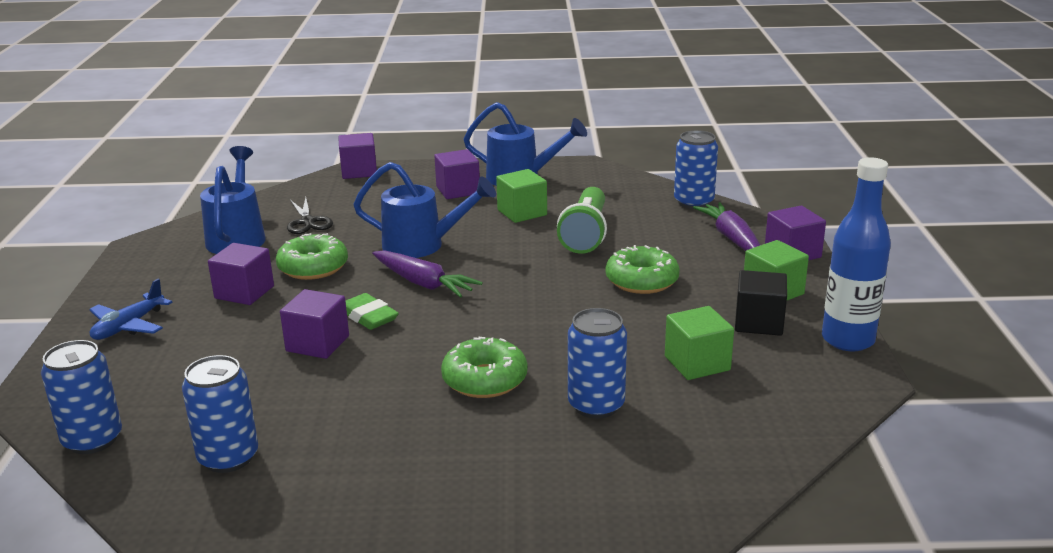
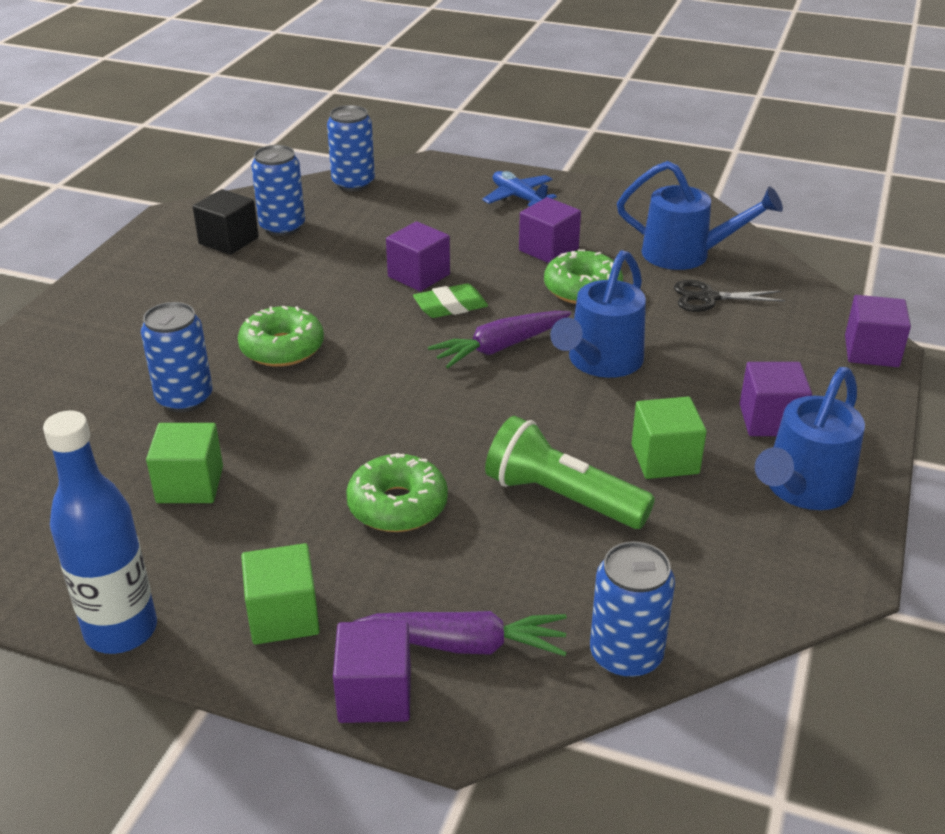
camera: 110 degrees right, 10 degrees up
(758, 322) = (224, 568): black cube -> black cube (228, 241)

